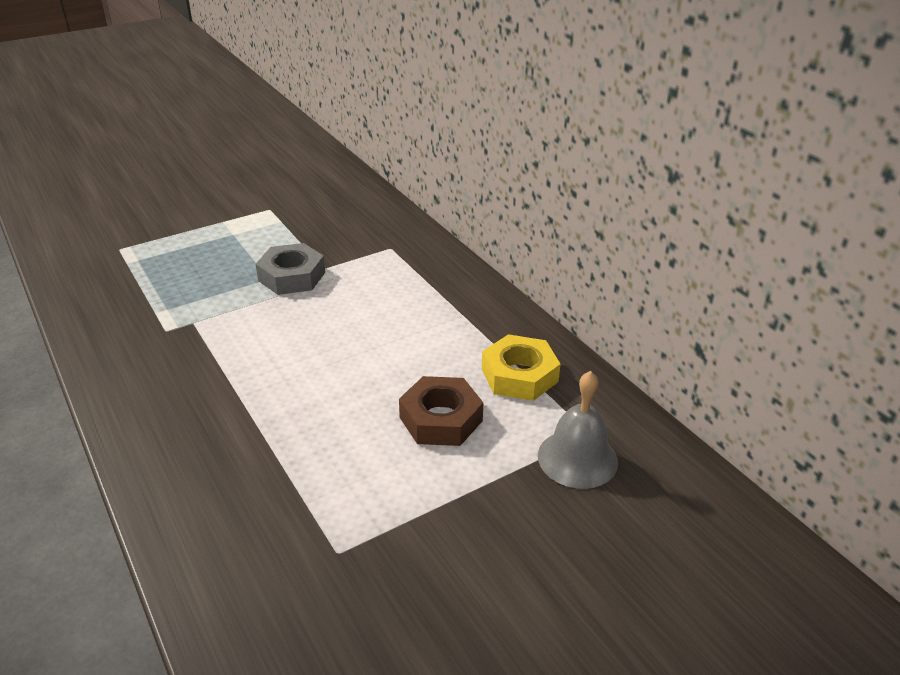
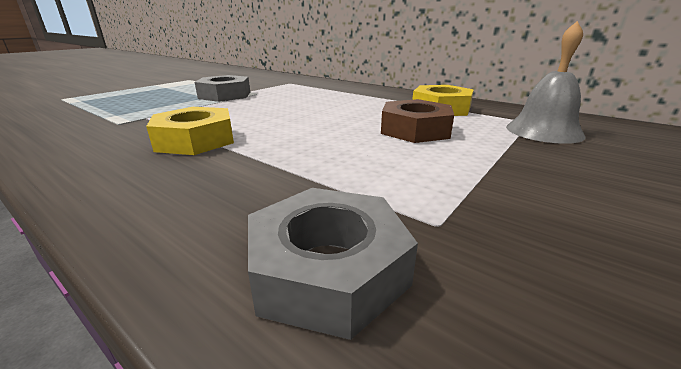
camera: 20 degrees left, 10 degrees down
(224, 385) = (195, 140): none -> yellow nut
(244, 565) = (327, 269): none -> grey nut

